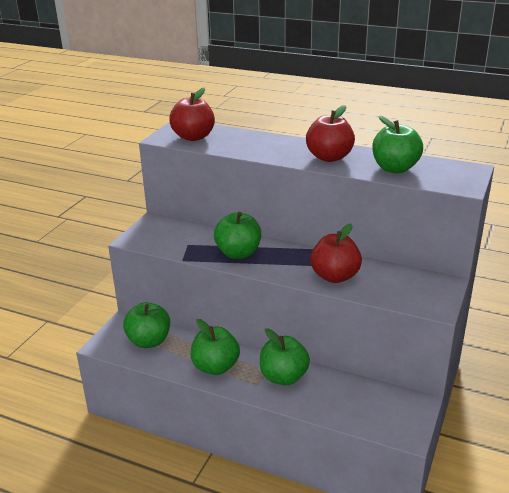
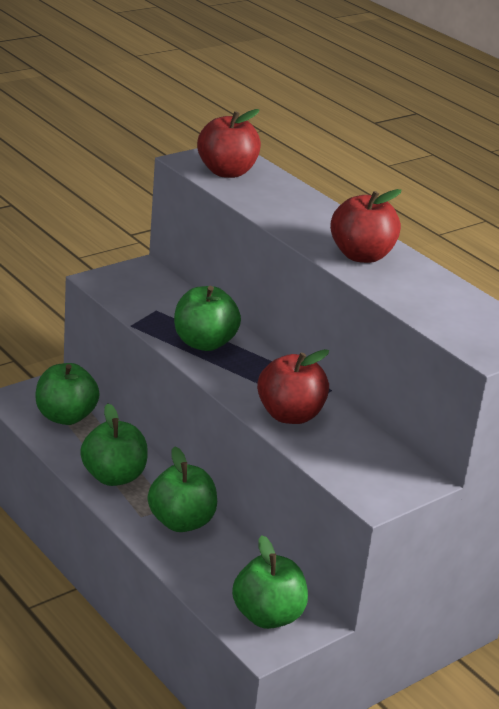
camera: 25 degrees right, 0 degrees up
(395, 168) = (426, 299): green apple -> green apple (267, 616)

